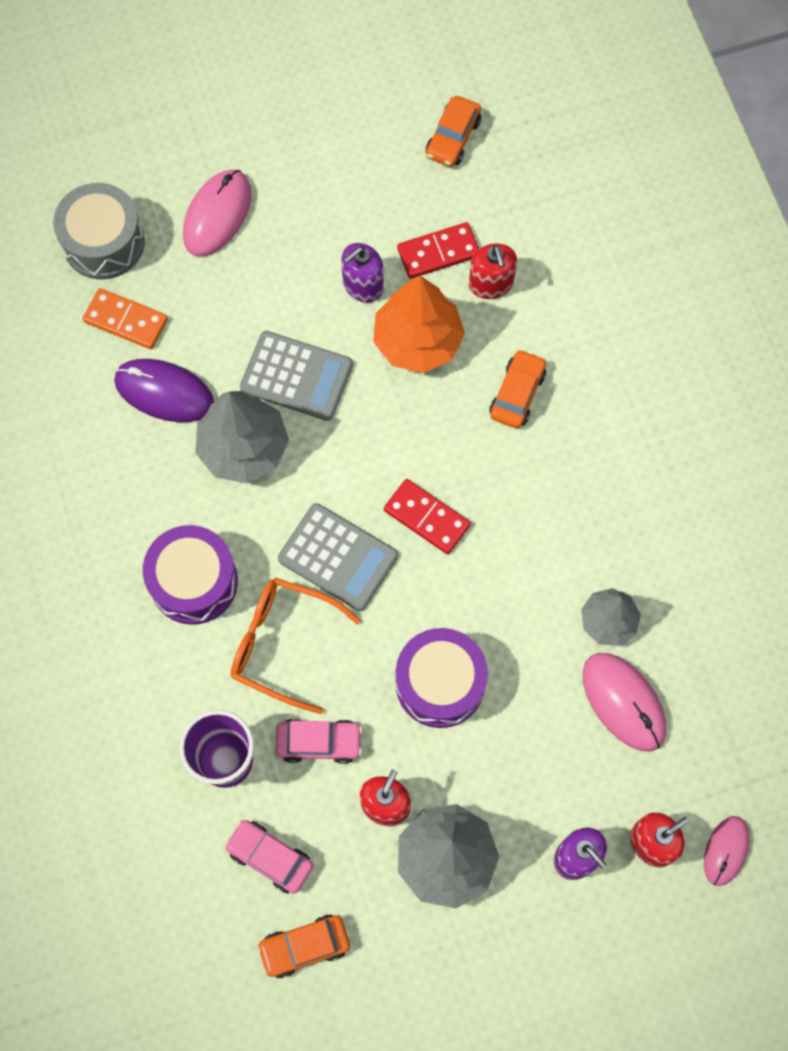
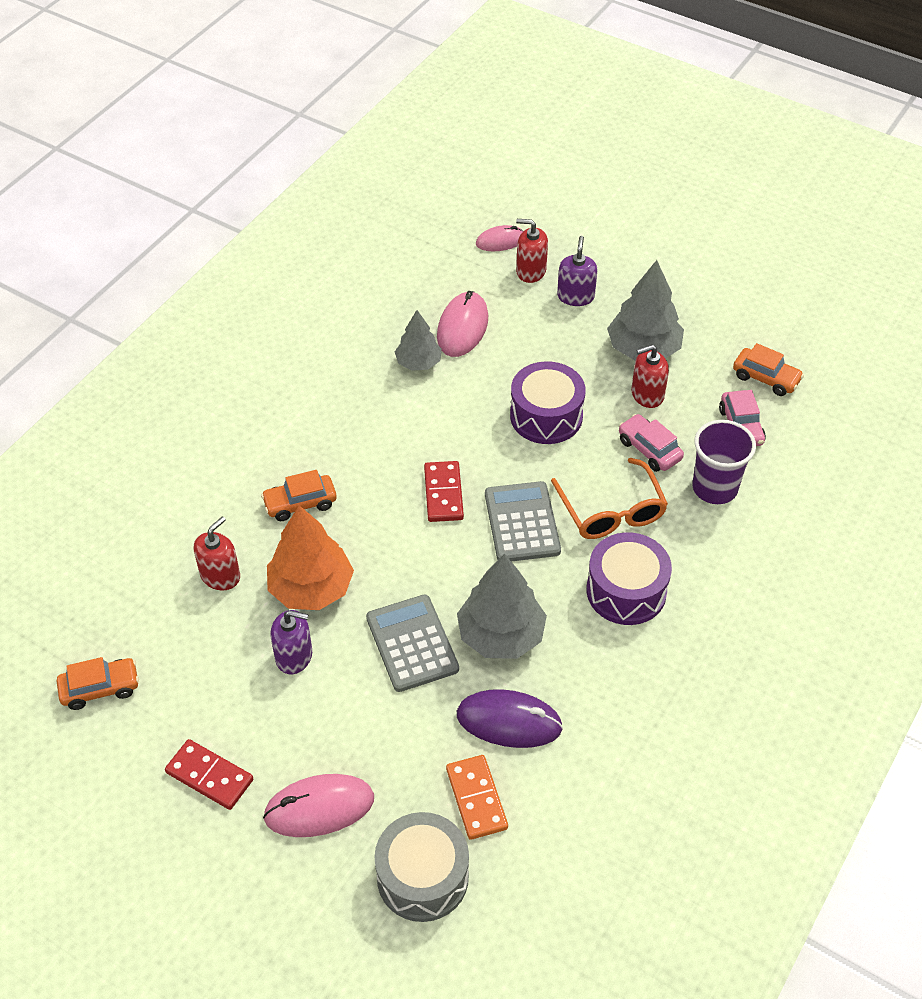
camera: 130 degrees left, 20 degrees down
(164, 392) = (509, 721): purple mouse -> purple mouse turned 60 degrees counterclockwise
(438, 252) = (221, 626): red domino -> red domino (210, 776)

